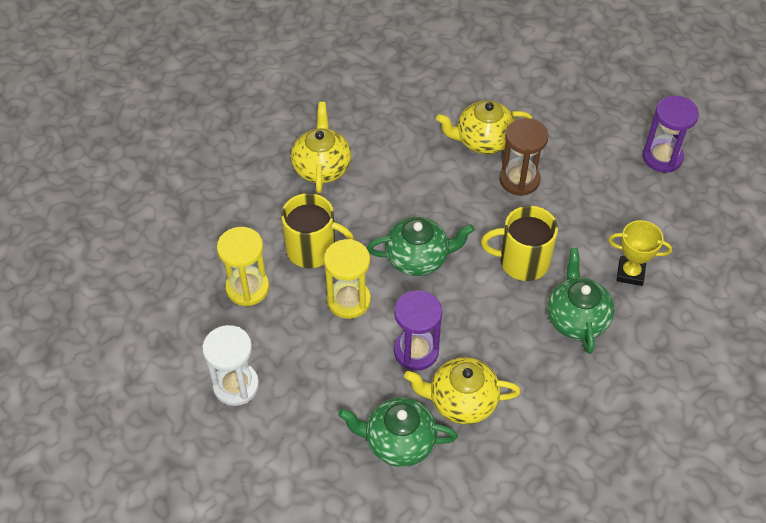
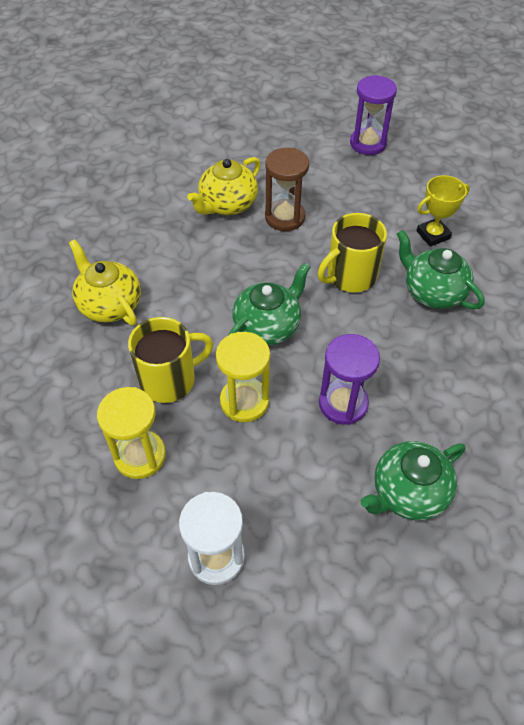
camera: 40 degrees left, 0 degrees up
(461, 401) = (420, 418): yellow teapot -> none

